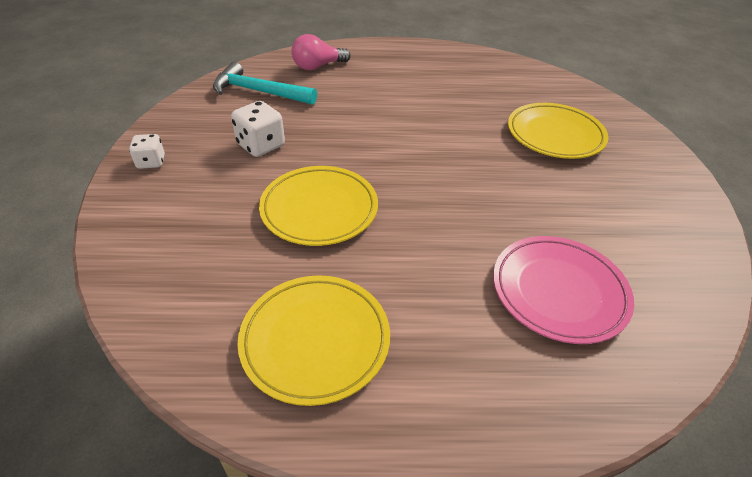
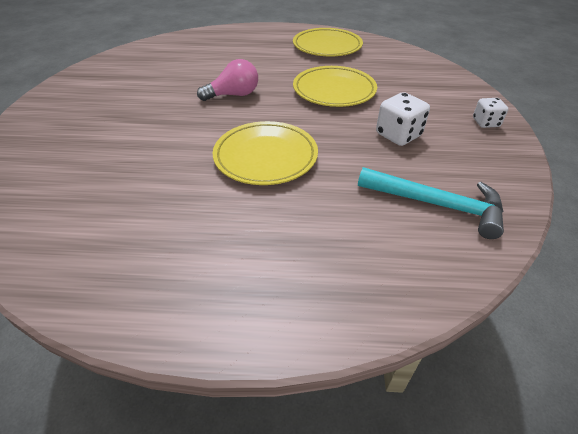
camera: 175 degrees left, 0 degrees up
(318, 66) = (370, 260): pink light bulb -> pink light bulb (233, 95)
(555, 135) = (105, 140): yellow plate -> yellow plate (265, 157)
(558, 291) = (199, 56): pink plate -> none

